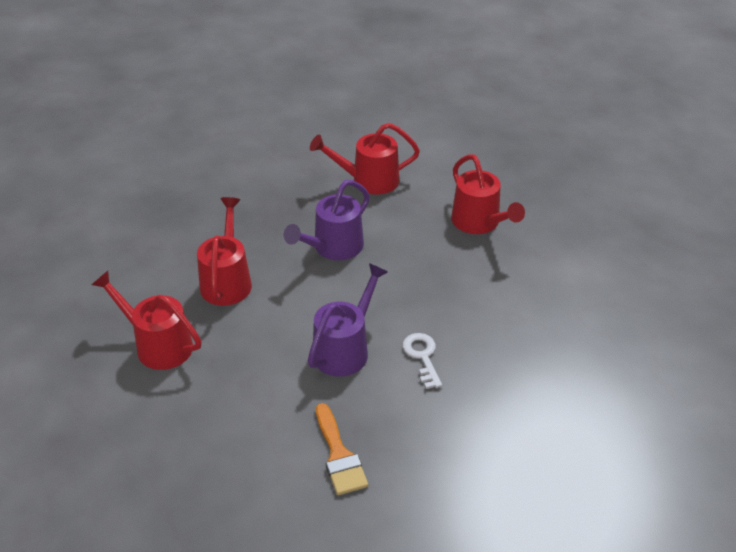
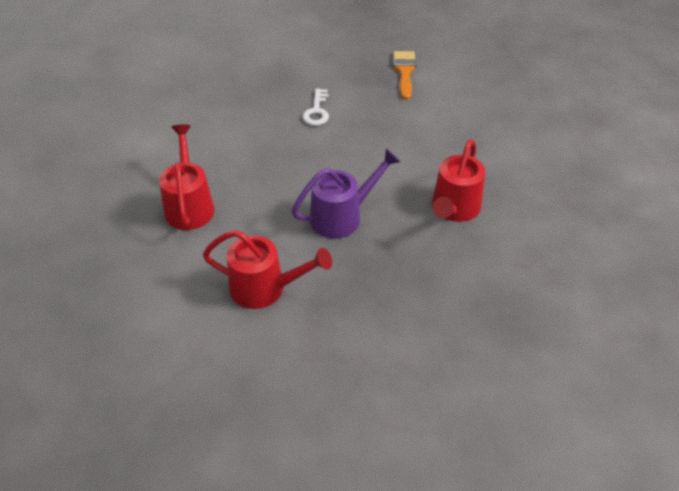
camera: 160 degrees left, 5 degrees up
(157, 345) = (523, 168): red watering can -> none
(345, 348) = (371, 130): purple watering can -> none

